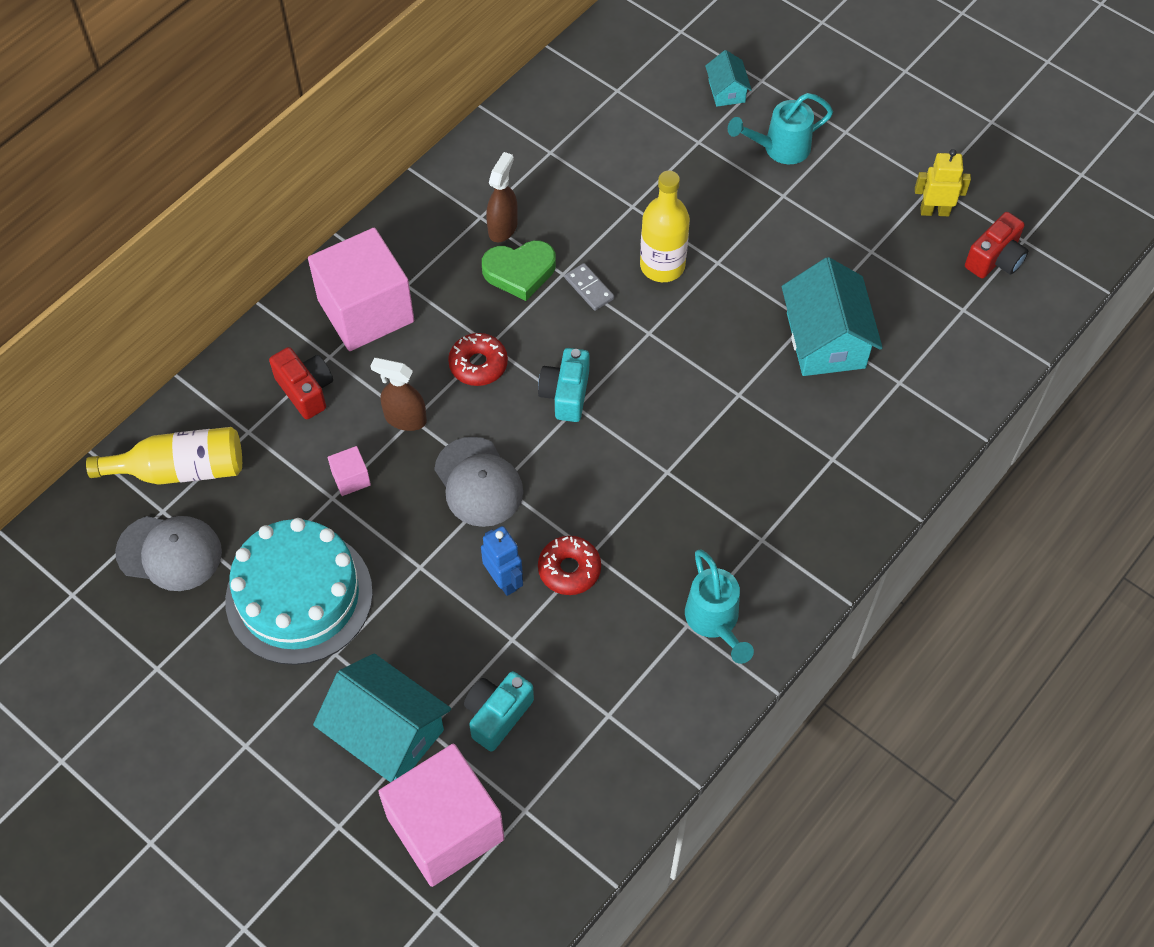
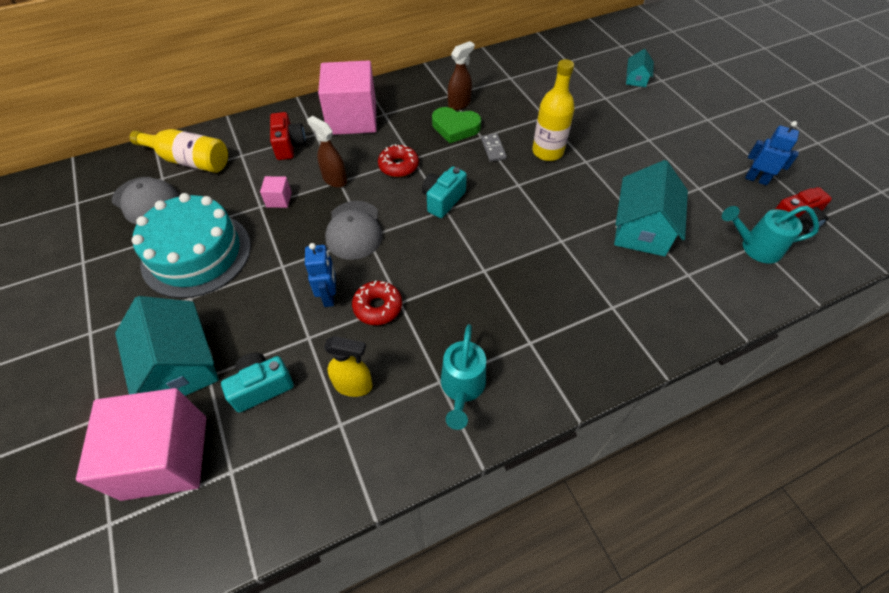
camera: 25 degrees right, 5 degrees down
(597, 669) = (353, 385): none -> yellow spray bottle
(780, 148) = (658, 115): turquoise watering can -> turquoise watering can (755, 247)
(934, 211) = (756, 179): yellow robot -> blue robot

